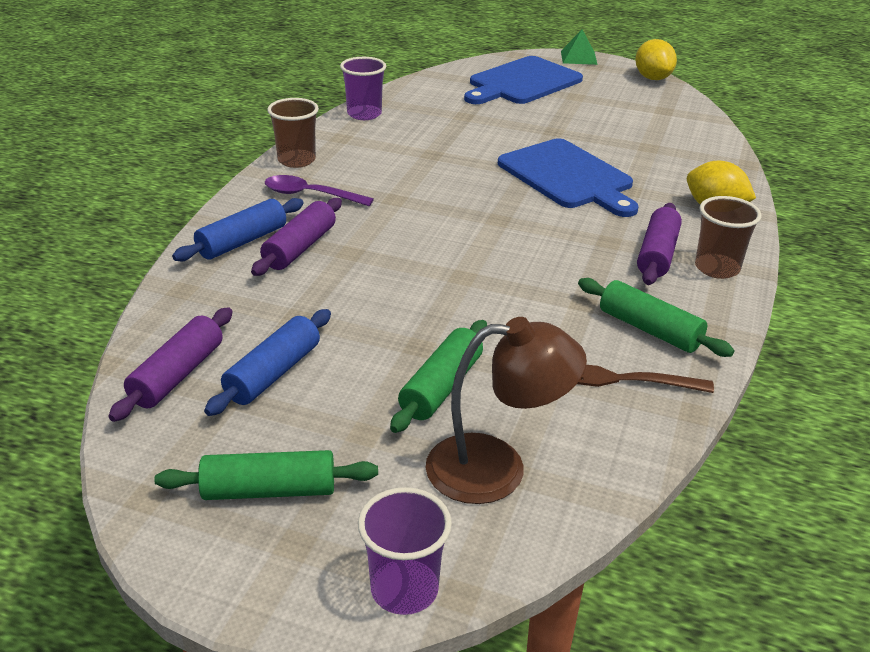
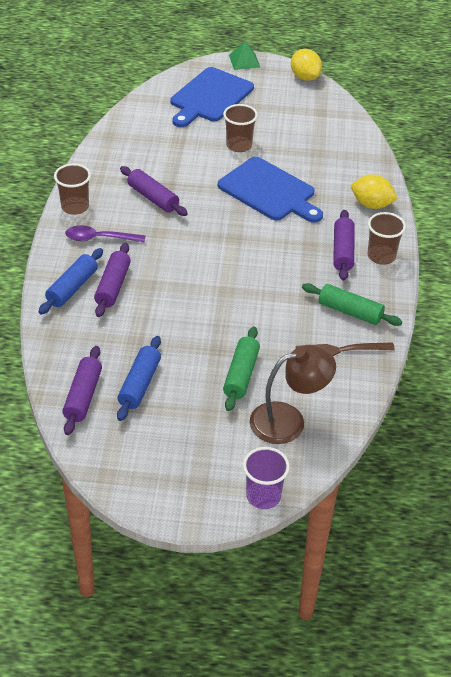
camera: 15 degrees left, 10 degrees up
(269, 490) = (171, 457): green rolling pin -> none
(364, 114) = (104, 151): purple cup -> none
(404, 164) = (153, 198): none -> purple rolling pin
(542, 128) = (239, 145): none -> brown cup

